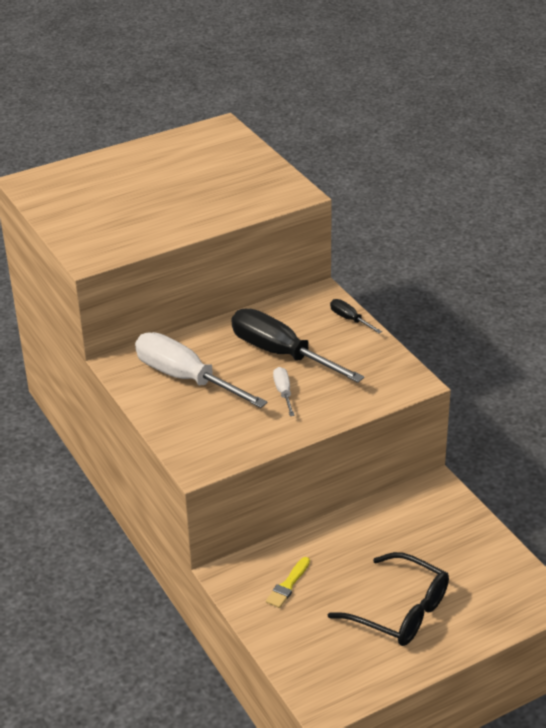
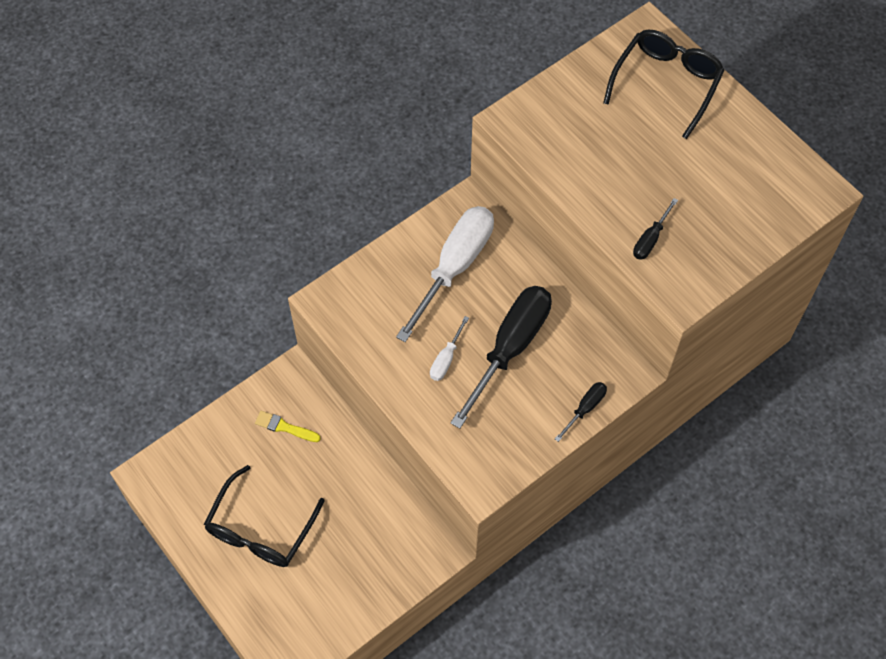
camera: 80 degrees right, 25 degrees up
(87, 179) = (666, 84): none -> black glasses
(241, 203) = (650, 239): none -> black screwdriver
(283, 392) = (446, 359): white screwdriver -> white screwdriver turned 135 degrees clockwise

